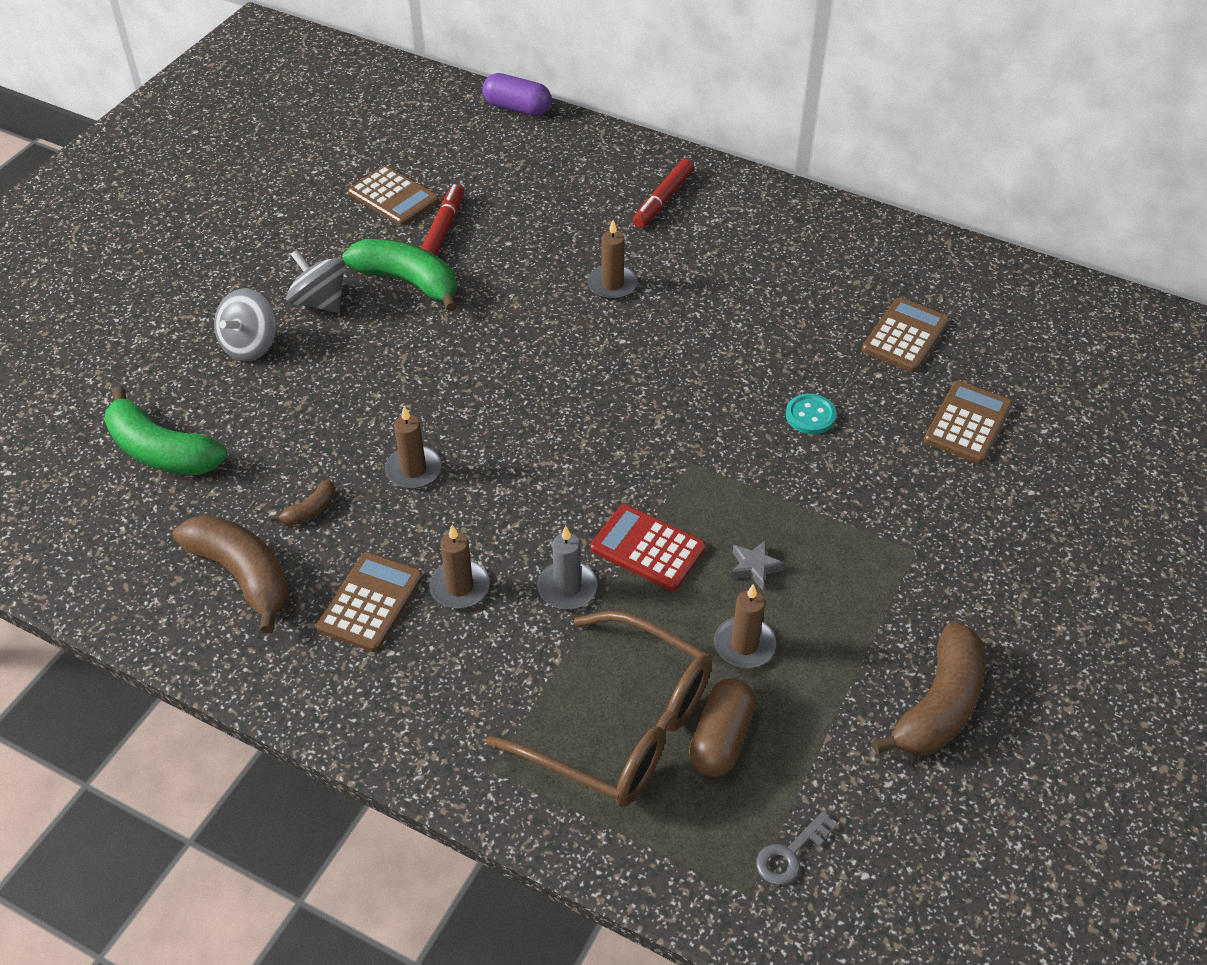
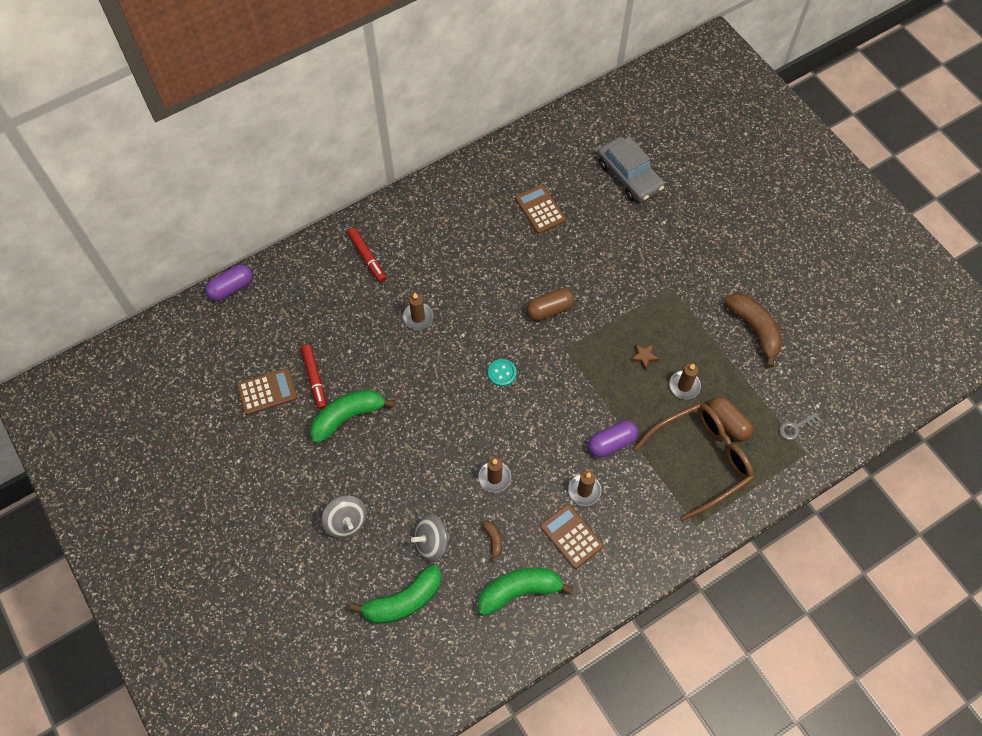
camera: 60 degrees left, 15 degrees up
(242, 576) = (519, 591): brown banana -> green banana
(320, 301) = (333, 470): grey spinning top -> grey spinning top (431, 543)
(442, 229) = (315, 379): red marker -> red marker turned 150 degrees counterclockwise
(567, 588) = (611, 443): grey candle -> purple capsule
(648, 548) = (607, 396): red calculator -> none
(743, 417) = (550, 309): none -> brown capsule
(754, 567) = (644, 357): grey star -> brown star
(790, 854) = (795, 427): grey key -> grey key turned 75 degrees clockwise
(810, 415) = (566, 280): turquoise button -> turquoise button (502, 373)
(967, 423) = (610, 220): brown calculator -> none
(1071, 413) = (629, 176): none -> grey car

